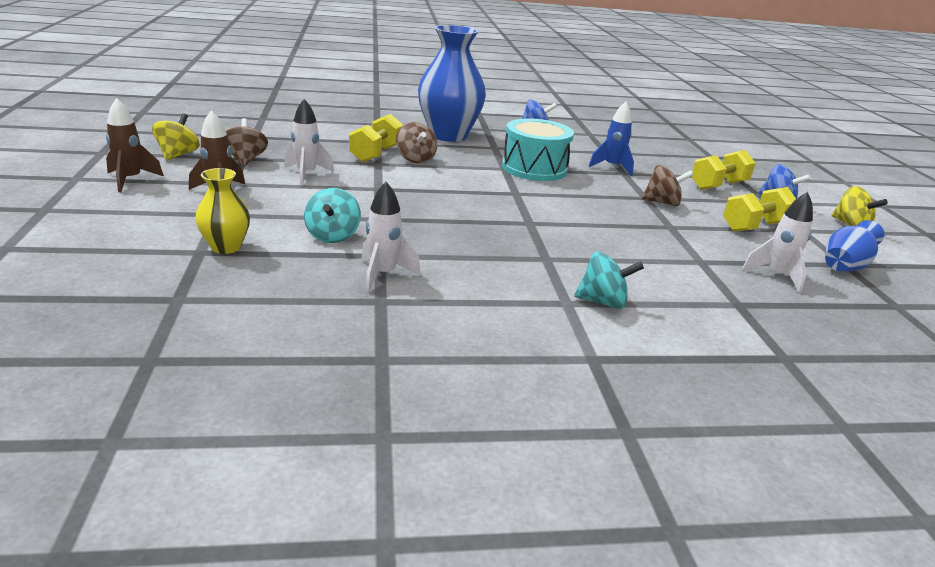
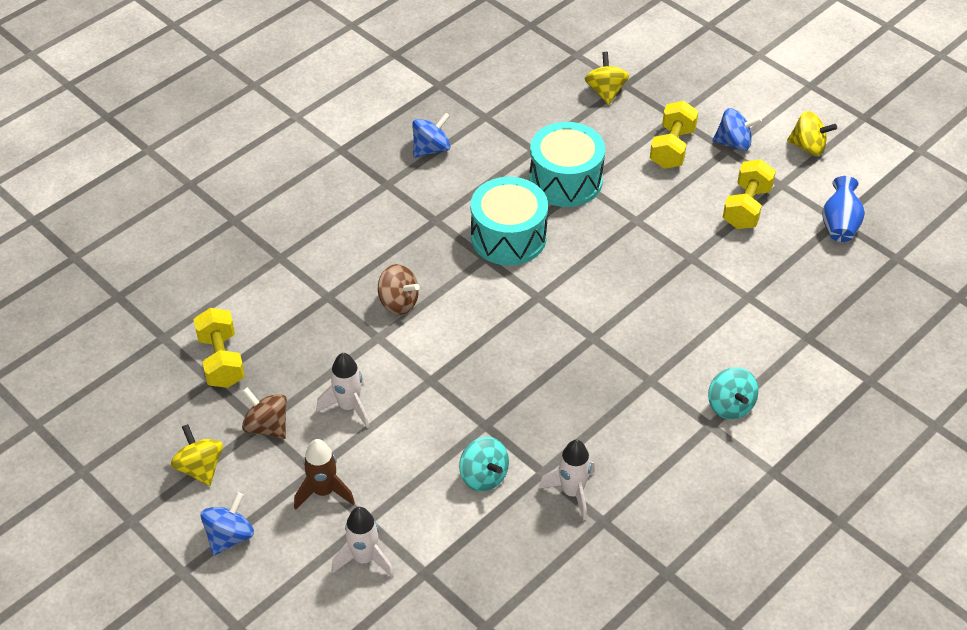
camera: 35 degrees left, 20 degrees up
(131, 180) = (229, 536): brown rocket -> blue spinning top
(226, 247) = (434, 553): yellow vase -> none
(376, 154) = (356, 321): yellow dumbbell -> yellow dumbbell (221, 360)
(448, 135) = (371, 228): blue vase -> none
(603, 302) = (730, 405): turquoise spinning top -> turquoise spinning top turned 105 degrees clockwise
(612, 167) = (565, 180): blue rocket -> turquoise drum
(662, 202) = (655, 219): brown spinning top -> none
(693, 154) = (605, 92): none -> yellow spinning top
(776, 275) = (806, 276): white rocket -> white rocket (364, 558)

